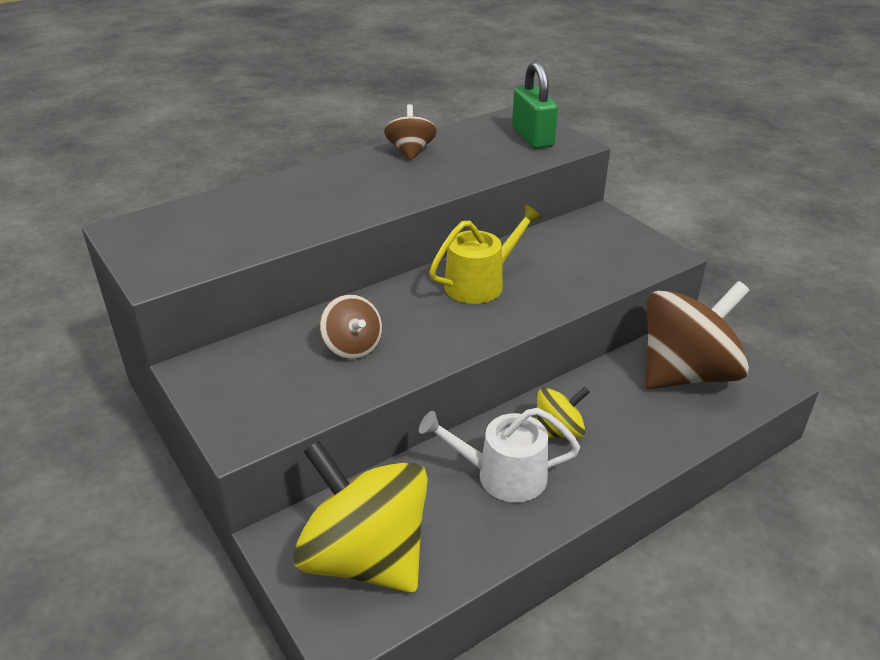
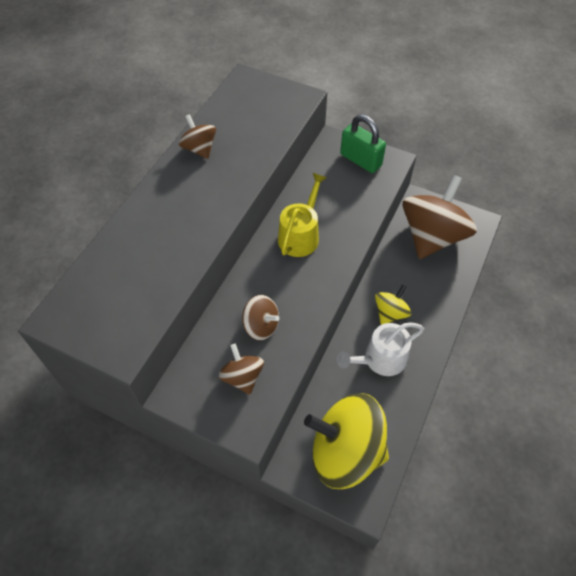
camera: 30 degrees left, 20 degrees up
(284, 384) = (242, 377): none -> brown spinning top
(532, 137) = (271, 100): green padlock -> green padlock (360, 160)

